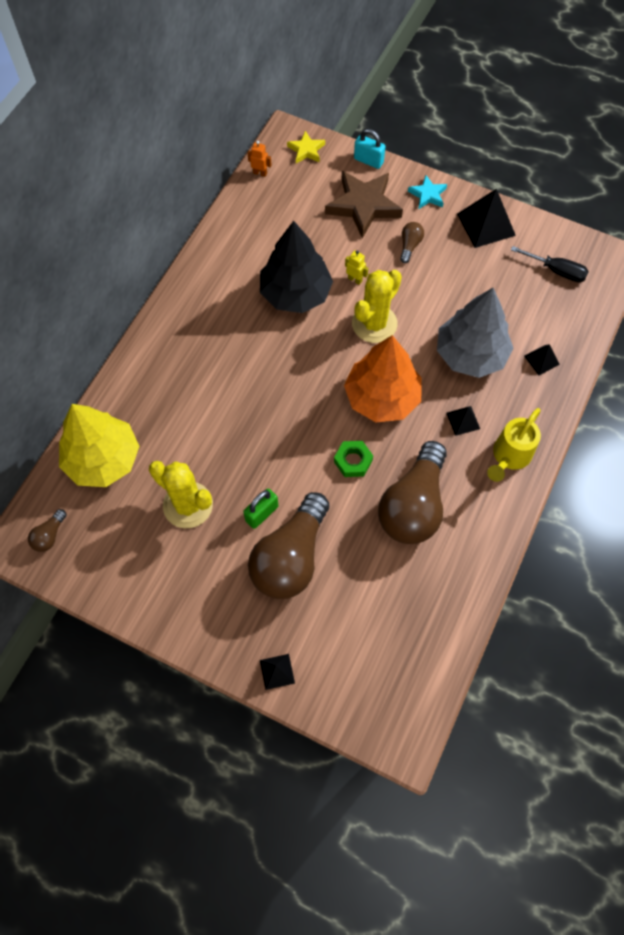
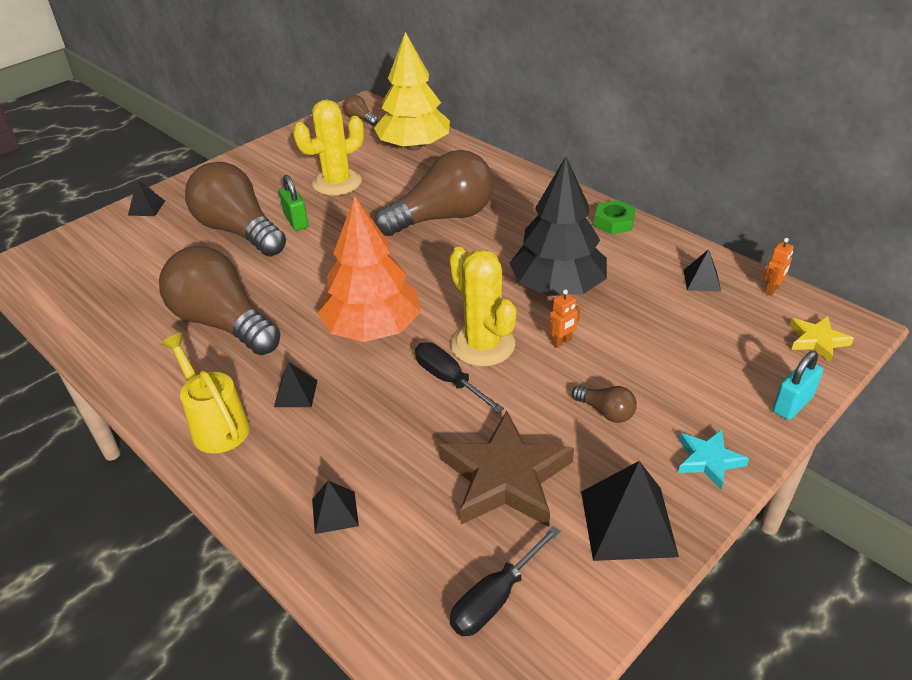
camera: 110 degrees right, 25 degrees down
(225, 395) = (442, 217): none -> brown light bulb
(261, 211) = (702, 280): none -> black pyramid
(353, 461) = (308, 289): green nut -> green nut (614, 222)
(355, 279) = (562, 342): yellow robot -> orange robot
(363, 206) = (696, 378): brown star -> brown star (505, 477)
(415, 334) = (449, 379): none -> black screwdriver
(470, 354) = (388, 429): grey tree -> none

